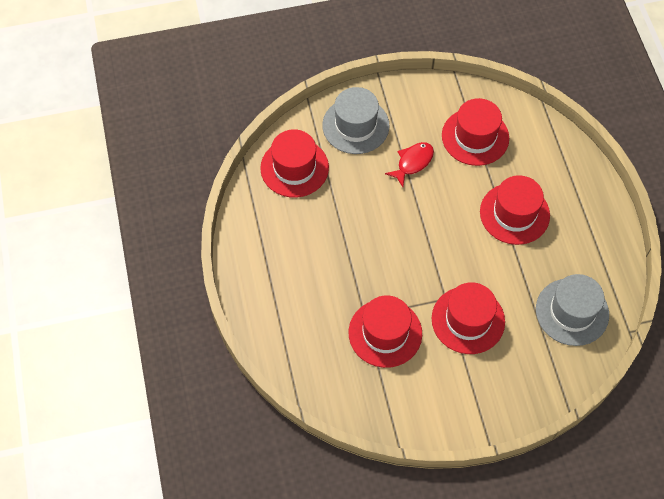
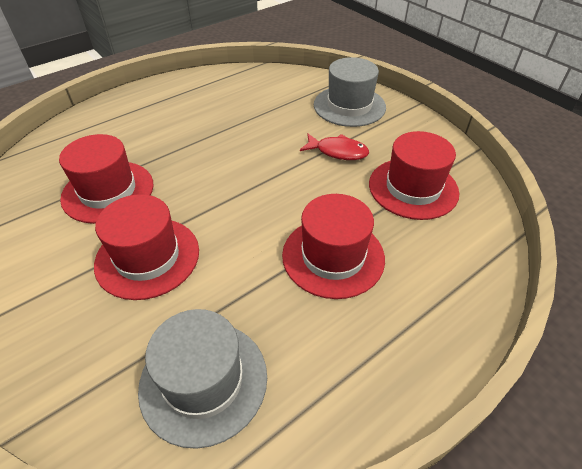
camera: 65 degrees right, 15 degrees down
(294, 168) = (275, 87): red hat -> none

